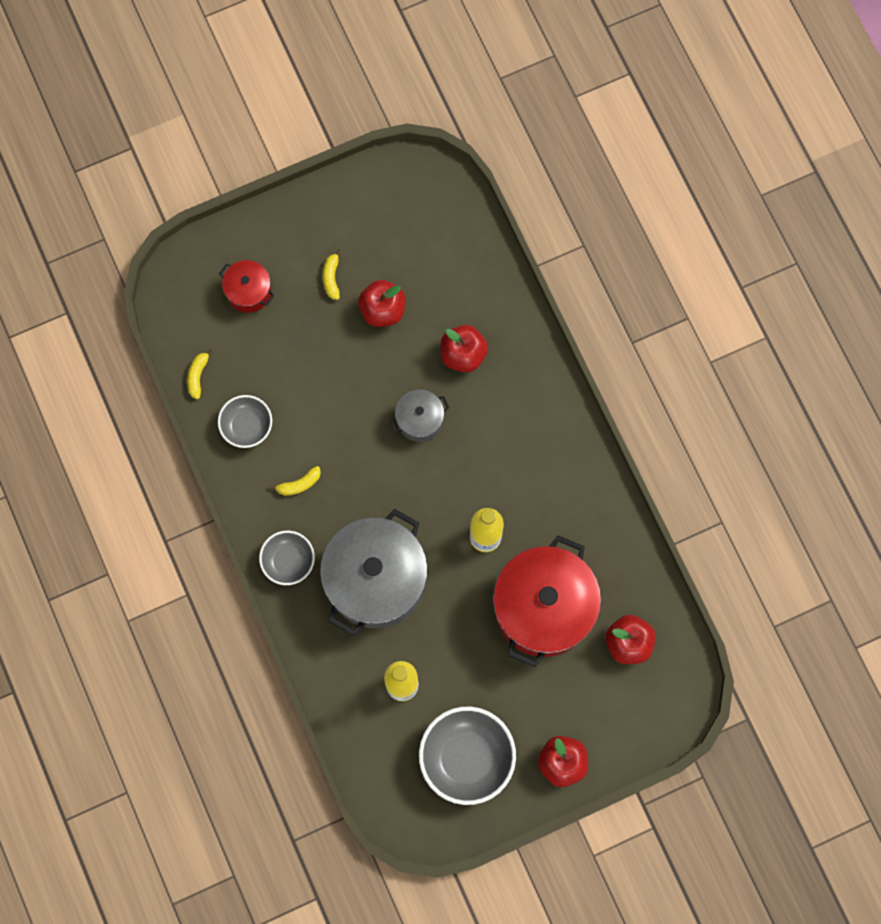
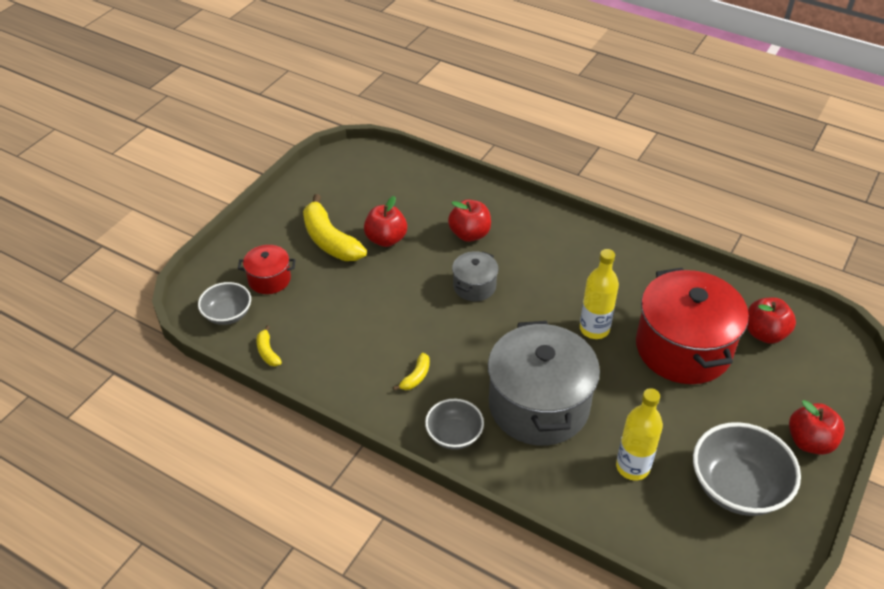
camera: 35 degrees left, 30 degrees down
(247, 426) = (338, 362): grey bowl -> grey bowl (227, 314)
(331, 277) = (330, 240): yellow banana -> yellow banana, size x2.15

